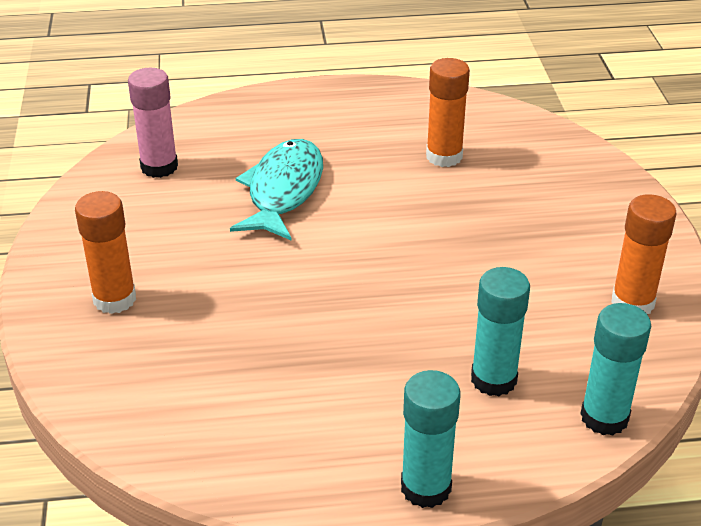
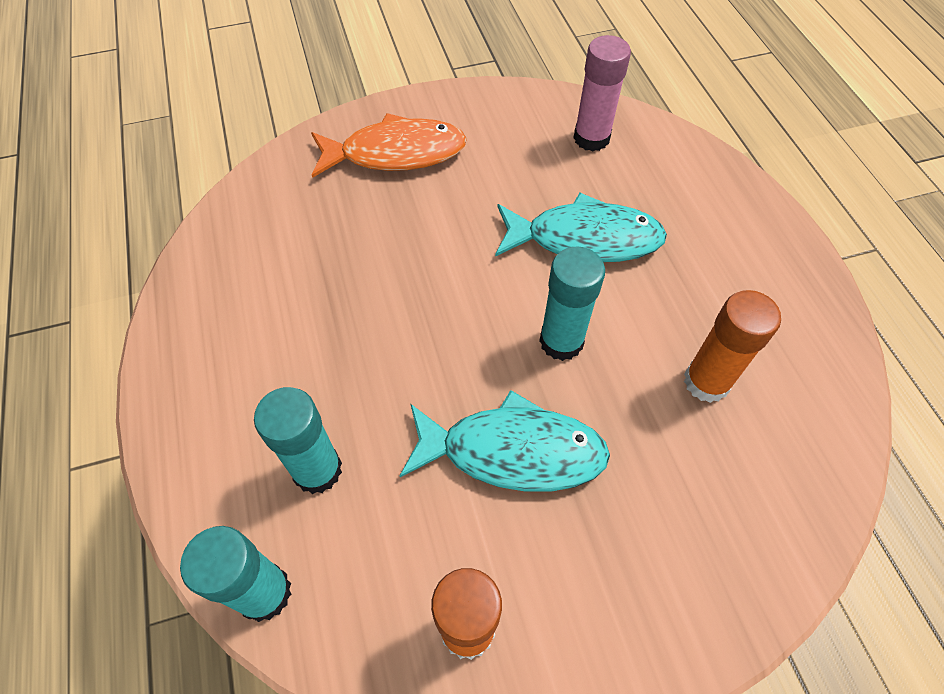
camera: 80 degrees right, 20 degrees up
(114, 299) = (395, 153): orange glue stick -> orange fish
(426, 487) = (172, 421): turquoise glue stick -> turquoise glue stick (561, 341)
(490, 261) = (513, 451): none -> turquoise fish

